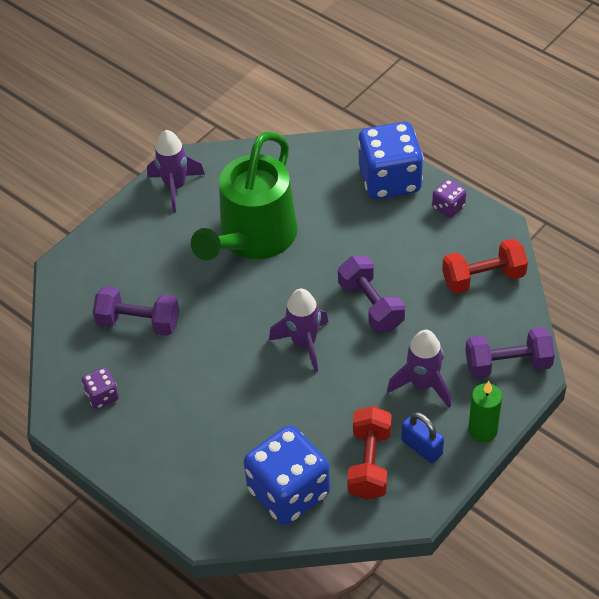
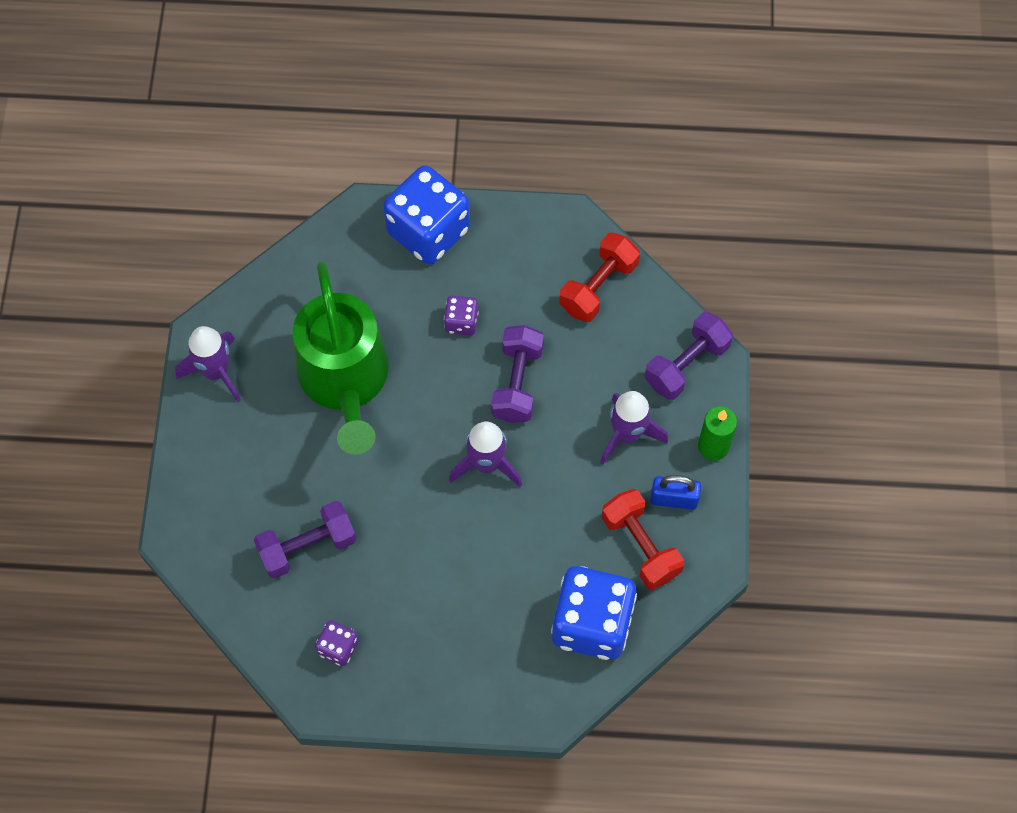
camera: 40 degrees left, 15 degrees up
(371, 305) = (517, 383): purple dumbbell -> purple dumbbell turned 75 degrees clockwise
(448, 207) = (508, 228): purple dice -> purple dice (461, 322)

